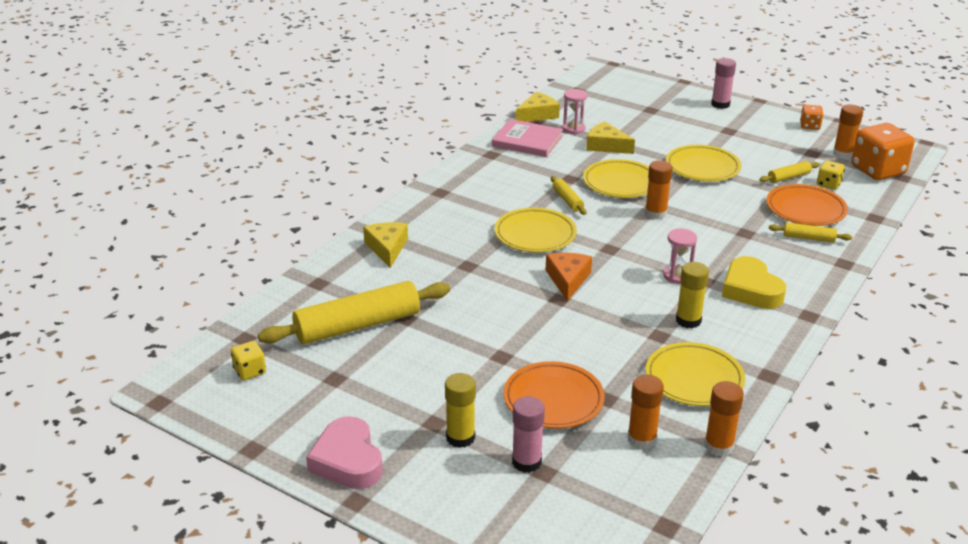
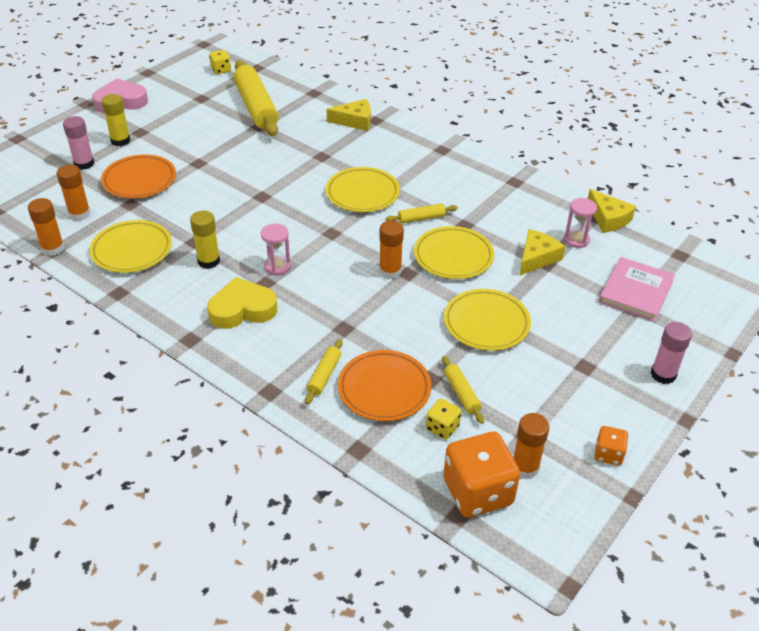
camera: 95 degrees right, 10 degrees up
(527, 141) = (544, 206): pink book -> pink book (635, 291)
(567, 280) = (288, 203): orange cheese -> none

